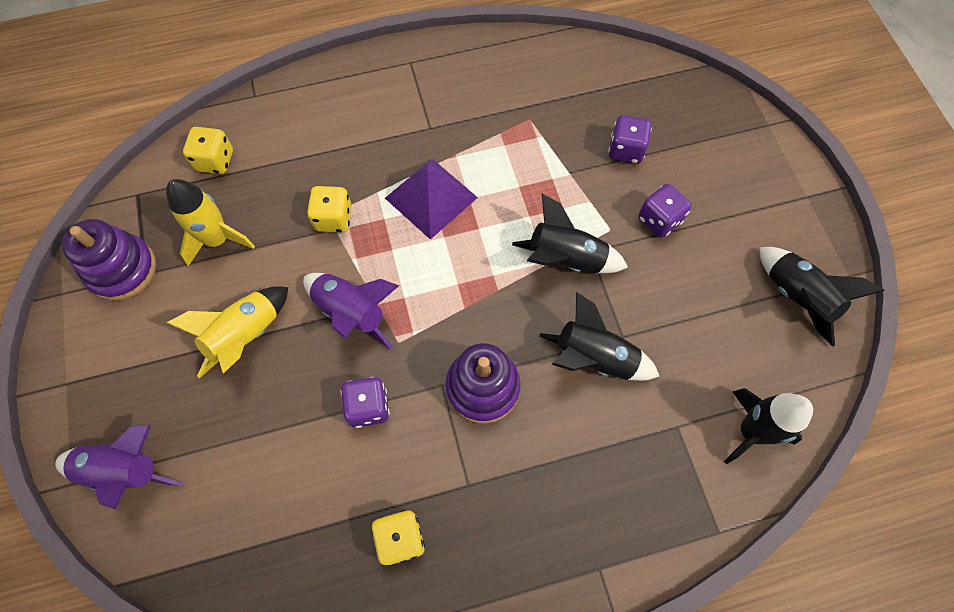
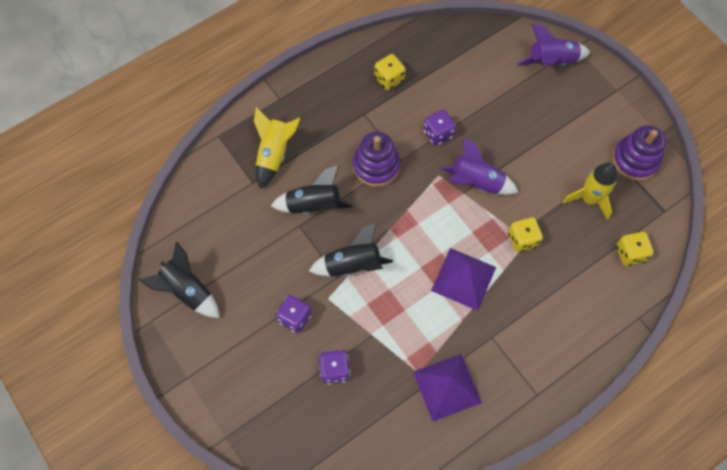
camera: 160 degrees right, 0 degrees up
(245, 336) = (532, 147): yellow rocket -> yellow rocket (274, 154)
(504, 97) = (447, 387): none -> purple pyramid
(751, 431) = (207, 194): black rocket -> none

